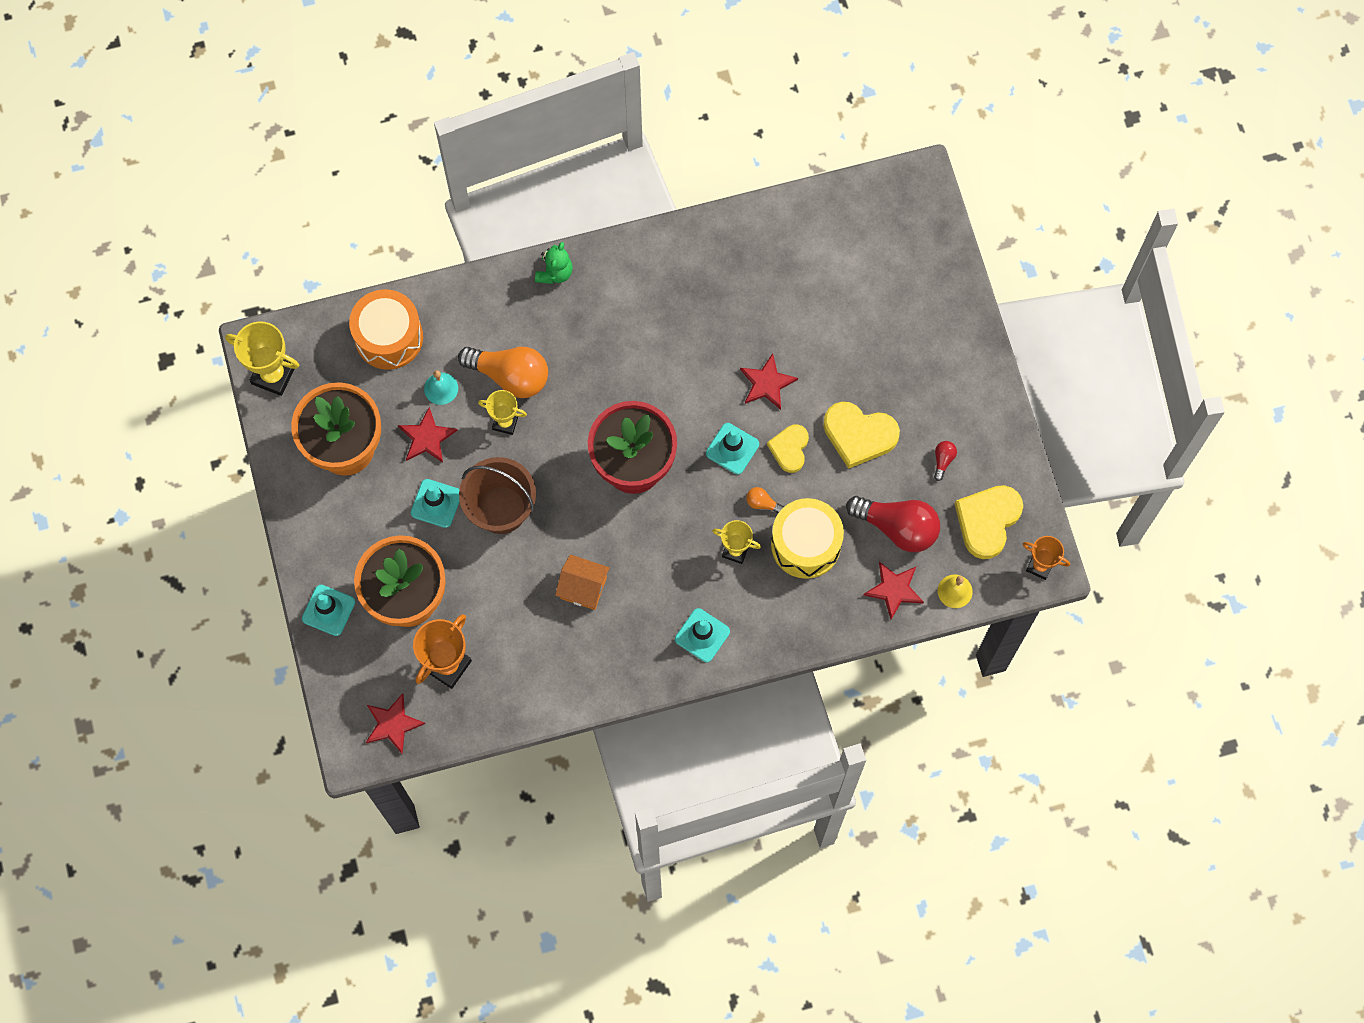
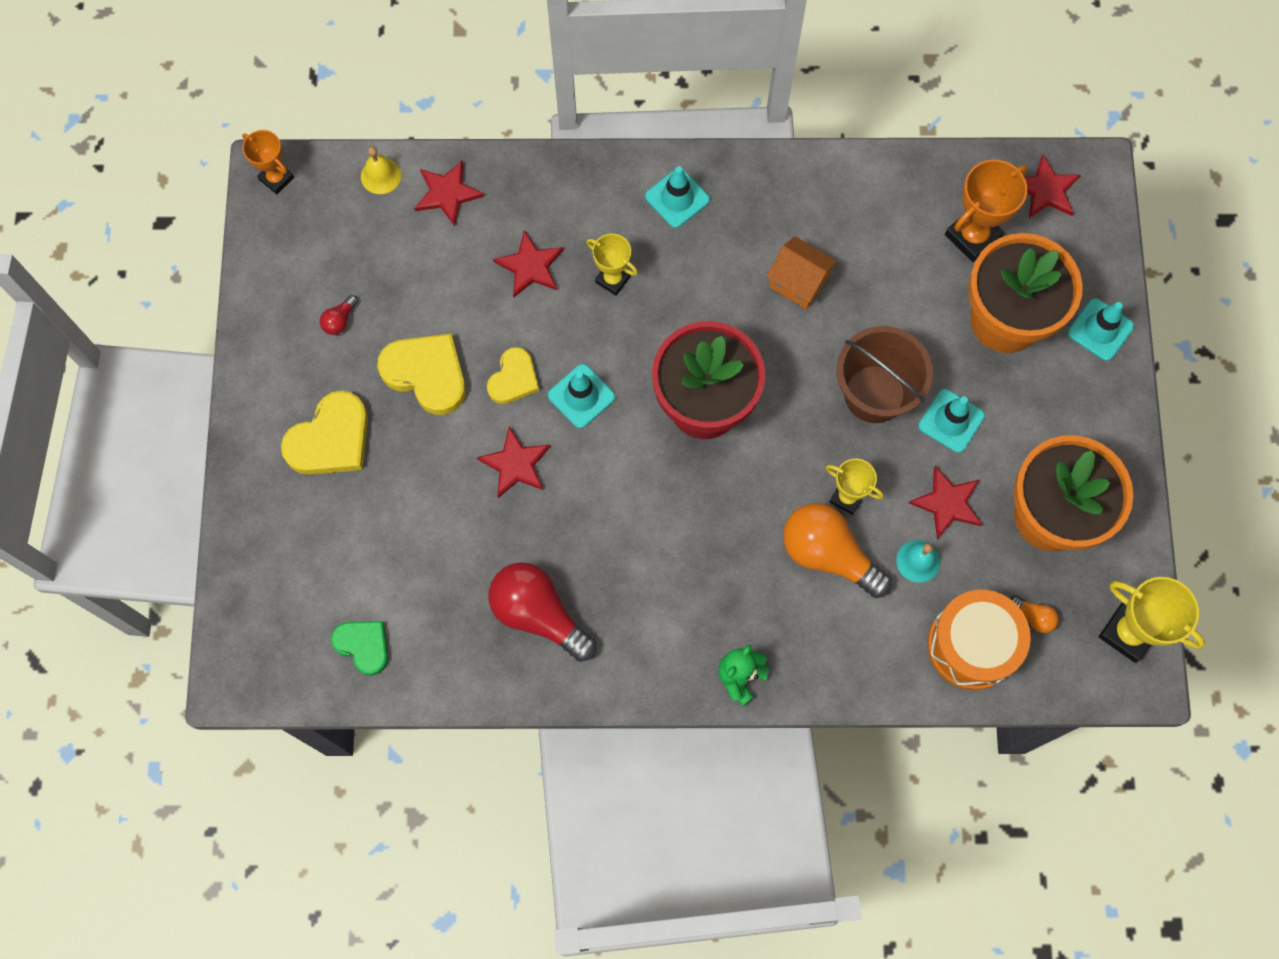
camera: 165 degrees left, 0 degrees up
(762, 503) = (565, 324): orange light bulb -> orange light bulb (1034, 617)
(805, 544) = (530, 266): yellow drum -> red star
(836, 225) = (363, 646): none -> green heart
(897, 527) = (419, 259): red light bulb -> red light bulb (538, 614)
(987, 521) = (315, 240): yellow heart -> yellow heart (331, 439)

